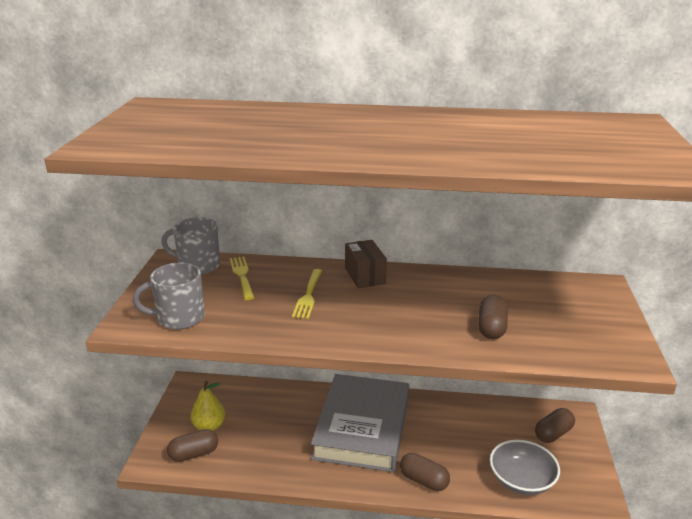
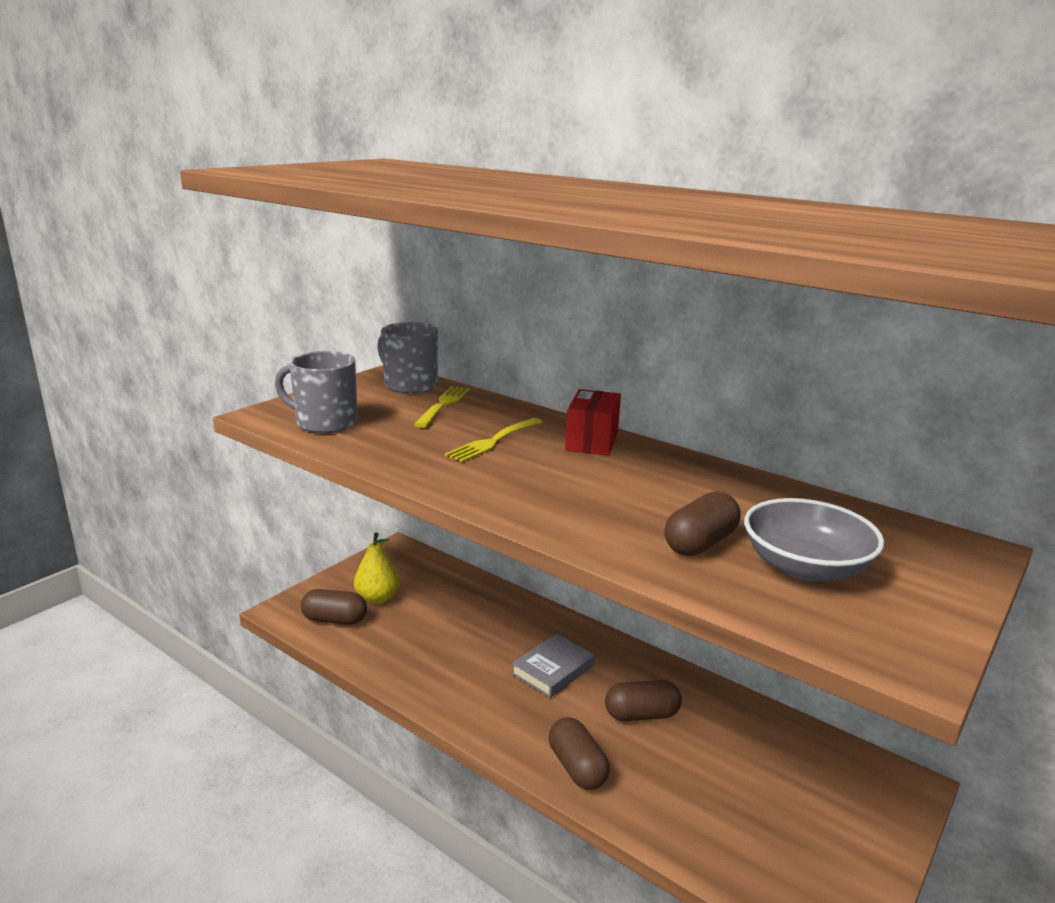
camera: 30 degrees right, 5 degrees down
(362, 427) = (553, 669): grey book -> grey book, size x0.43
(365, 276) = (592, 441): brown box -> red box
(521, 480) = (727, 835): grey bowl -> grey bowl (805, 567)
(553, 434) = (840, 795): brown capsule -> brown capsule (641, 715)

